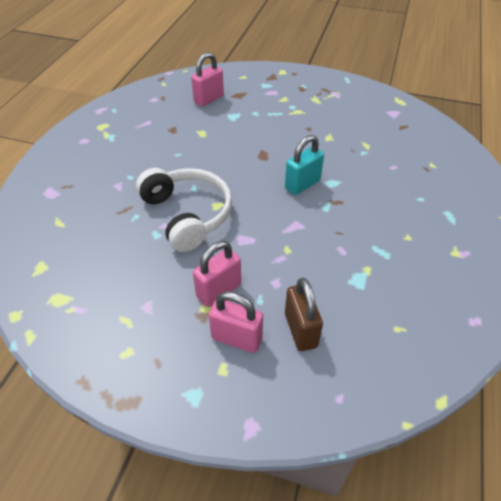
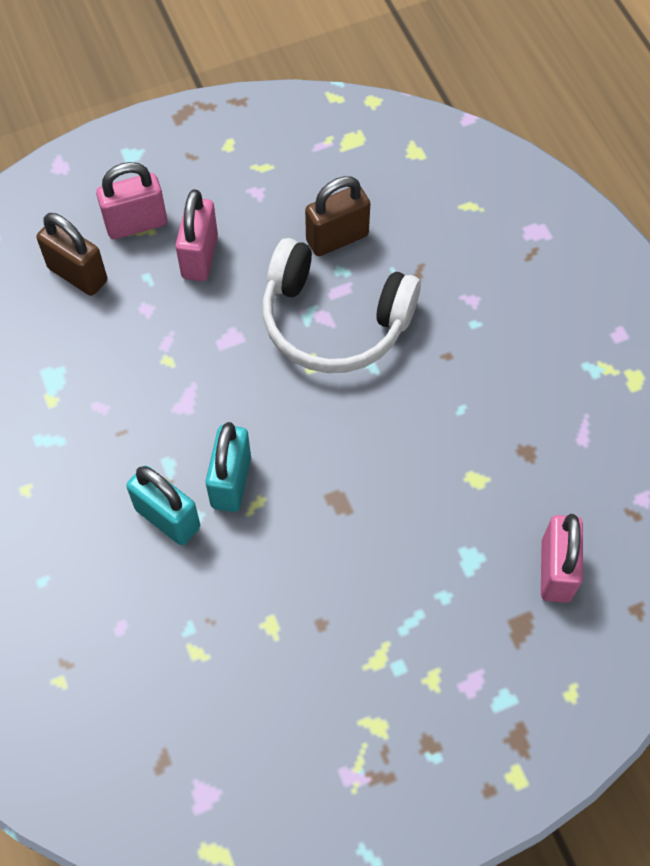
camera: 140 degrees right, 15 degrees up
(138, 250) = (337, 238): none -> brown padlock
(343, 188) = (167, 518): none -> turquoise padlock

